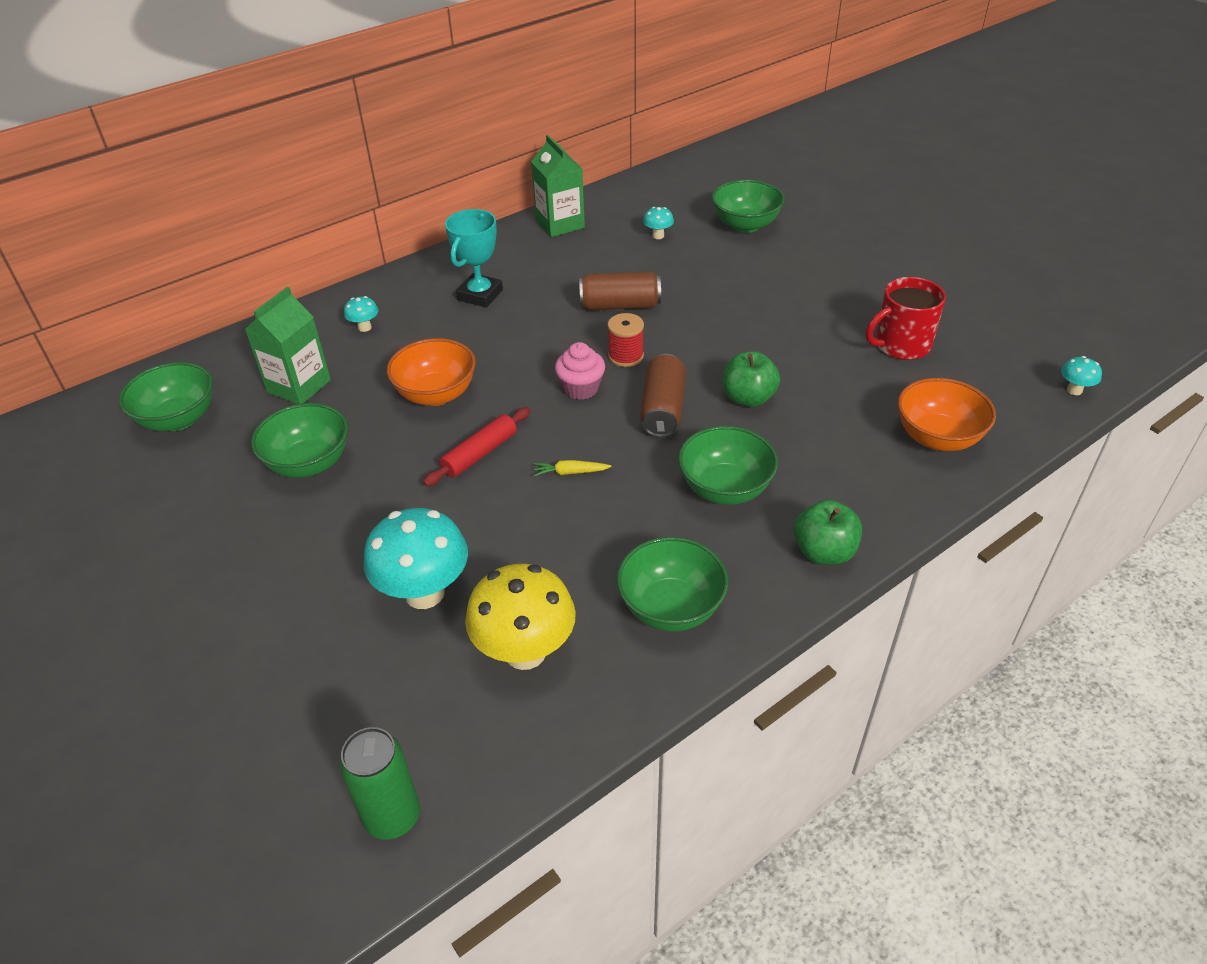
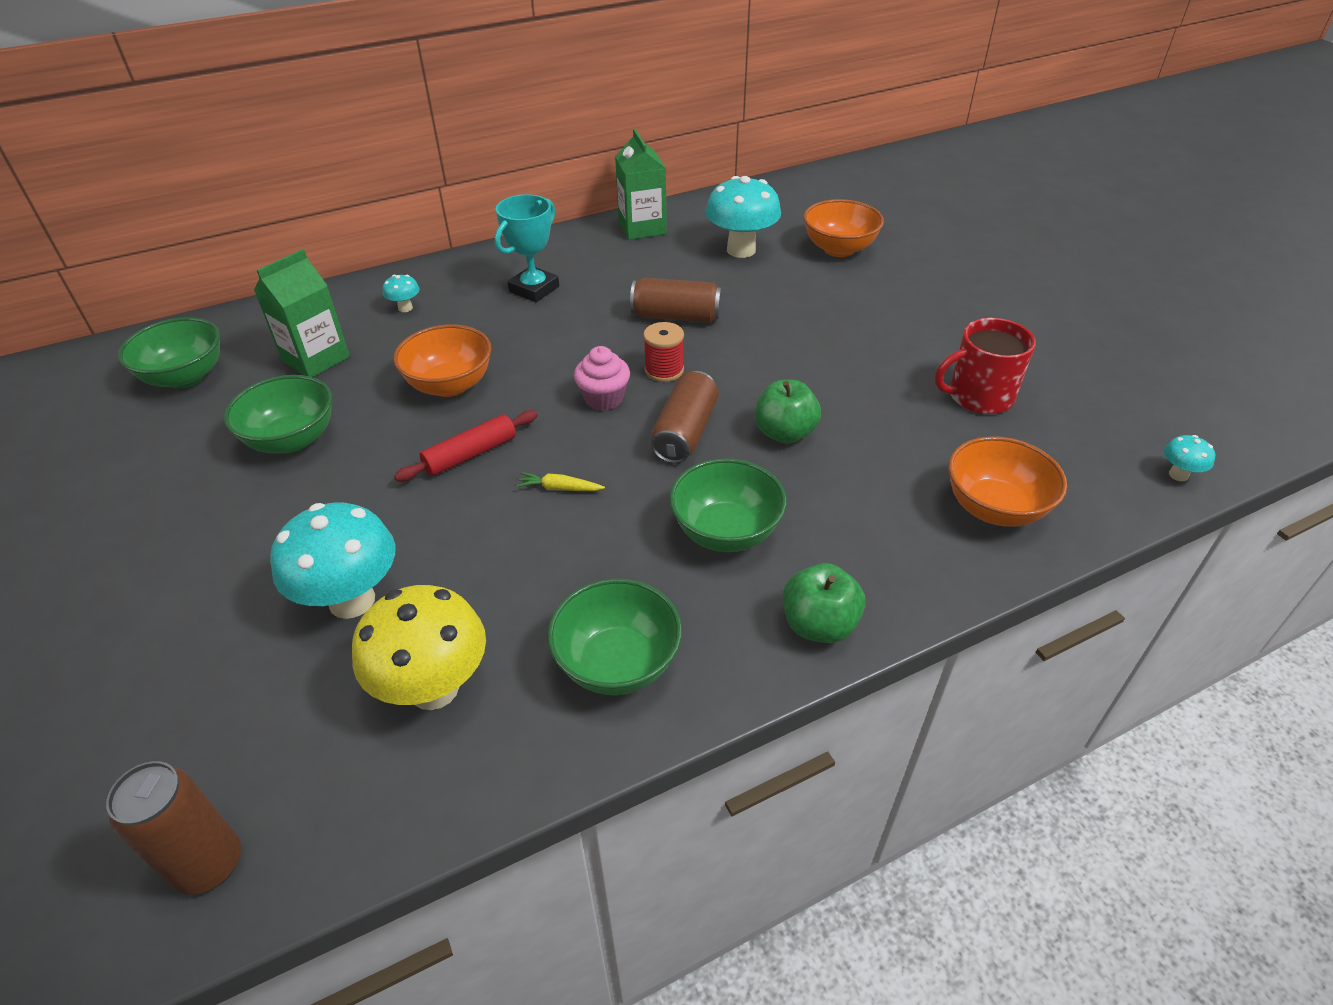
camera: 10 degrees right, 0 degrees up
(392, 816) = (209, 864): green can -> brown can
(658, 236) = (741, 250): turquoise mushroom -> turquoise mushroom, size x2.23
(745, 225) = (839, 249): green bowl -> orange bowl

